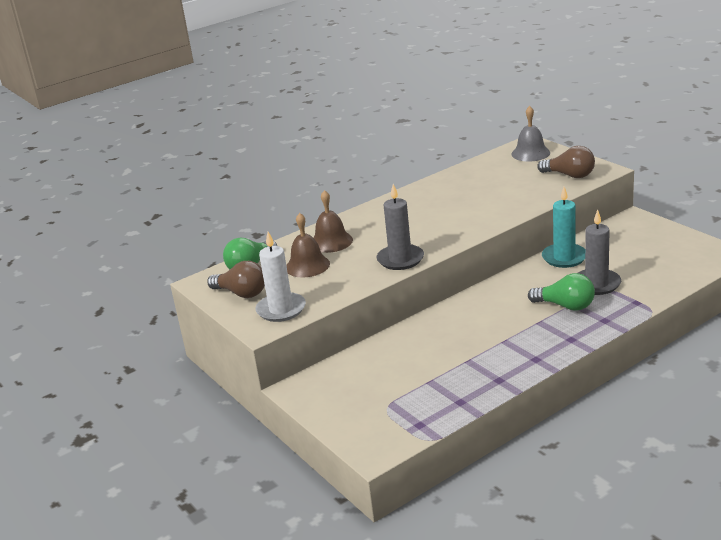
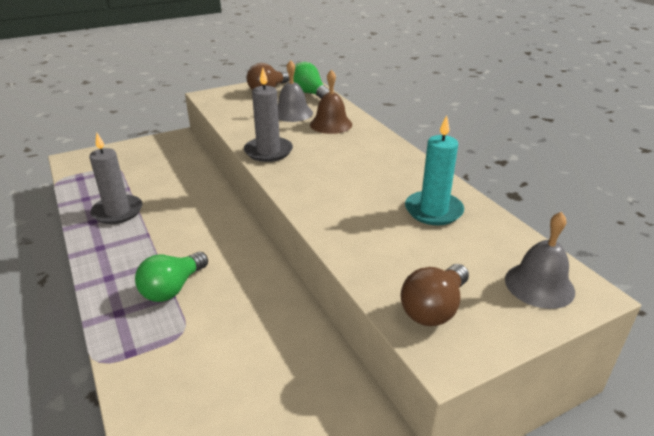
camera: 95 degrees right, 5 degrees up
(281, 309) = (229, 101): white candle -> none
(307, 265) = (292, 113): brown bell -> grey bell
(564, 258) = (284, 314): turquoise candle -> turquoise candle (433, 210)
(596, 284) = (200, 327): grey candle -> grey candle (117, 212)

